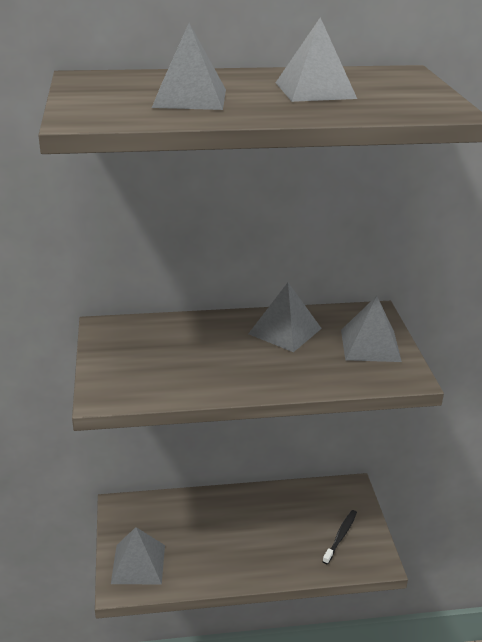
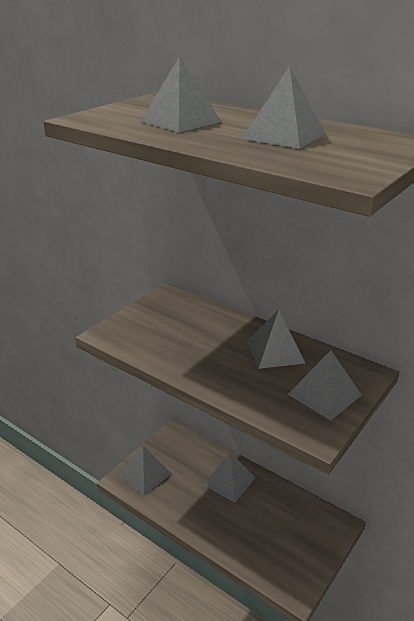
camera: 45 degrees right, 0 degrees up
(226, 514) = (229, 481): none -> grey pyramid
(340, 536) = (289, 551): black toothbrush -> none

